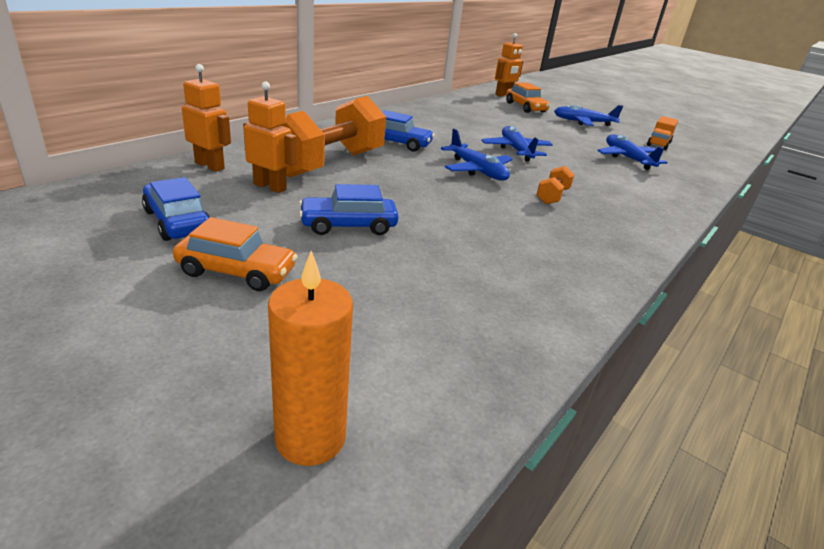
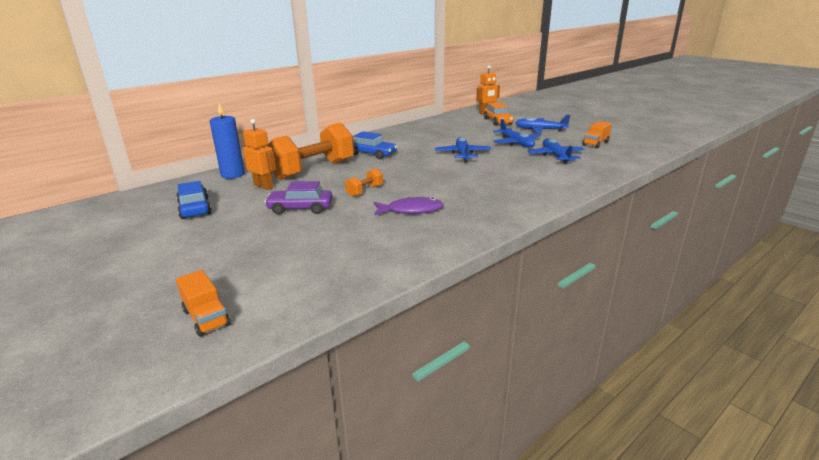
camera: 15 degrees right, 5 degrees down
(210, 166) = (233, 175): orange robot -> blue candle
(237, 271) = (214, 235): orange car -> none
(310, 438) = (206, 318): orange candle -> orange truck
(348, 225) = (300, 208): blue car -> purple car
(477, 170) = (420, 170): blue plane -> blue plane (516, 143)
(507, 231) = (411, 210): none -> purple fish
(552, 196) = (466, 186): orange dumbbell -> orange dumbbell (365, 191)

